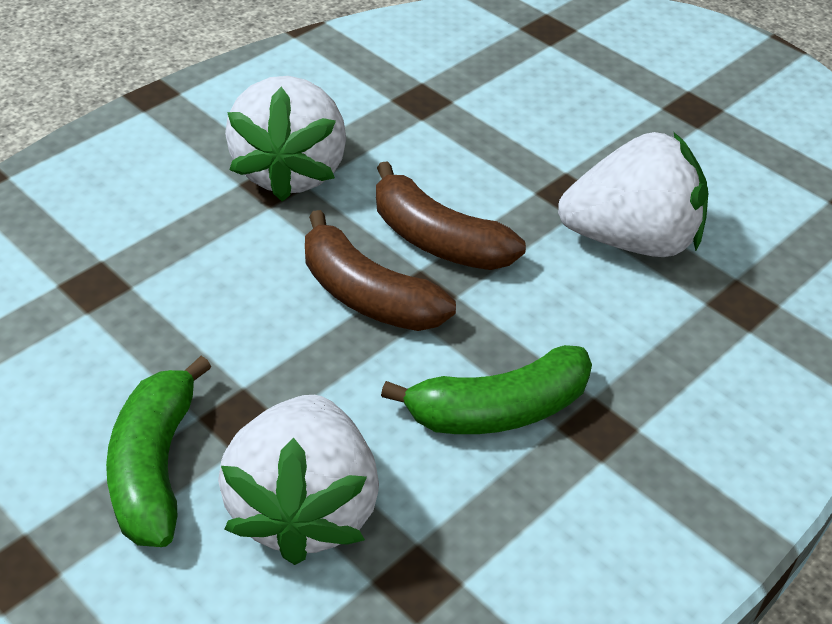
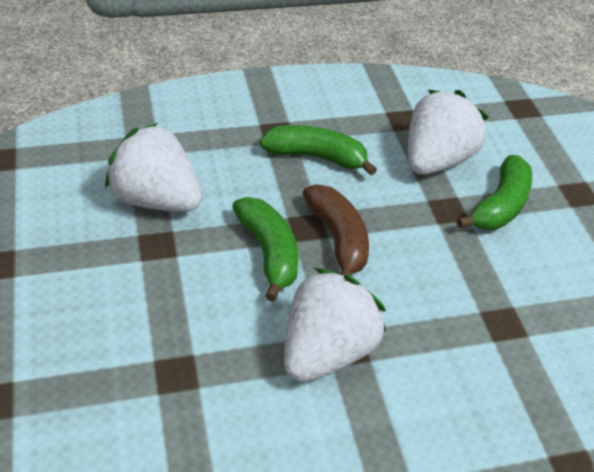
camera: 150 degrees left, 0 degrees up
(437, 240) = (269, 253): brown banana -> green banana

